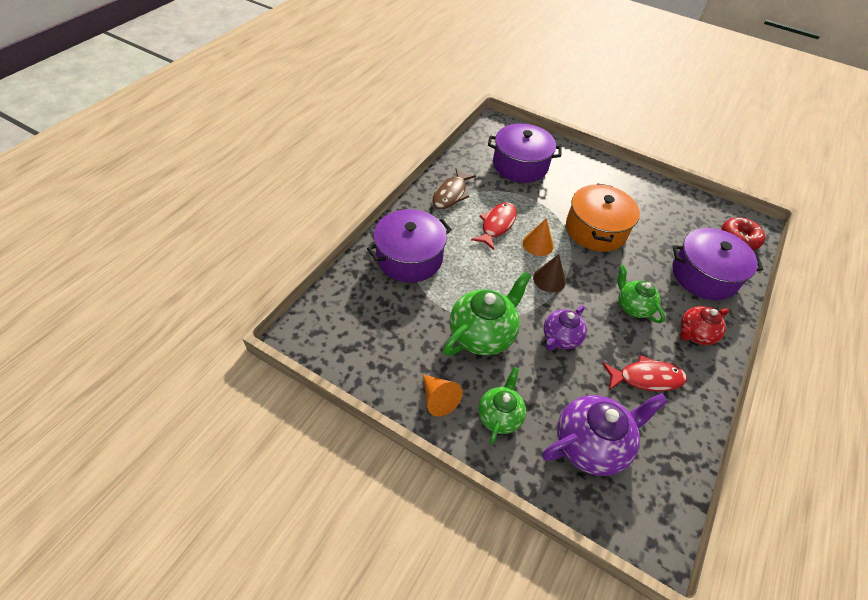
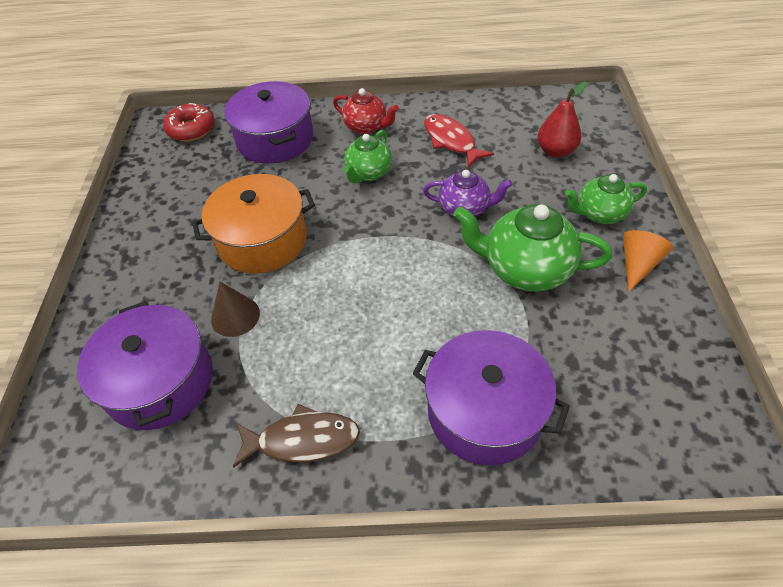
camera: 115 degrees left, 0 degrees up
(497, 225) = (331, 343): red fish -> none
(538, 244) = (335, 283): orange cone -> none
(549, 279) = (388, 248): brown cone -> brown cone (235, 316)
(591, 444) = (556, 151): purple teapot -> red pear

